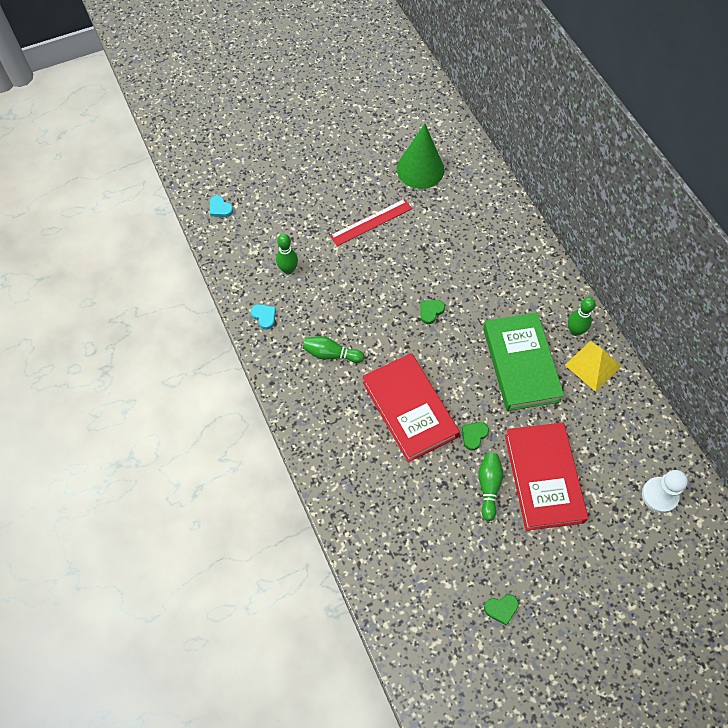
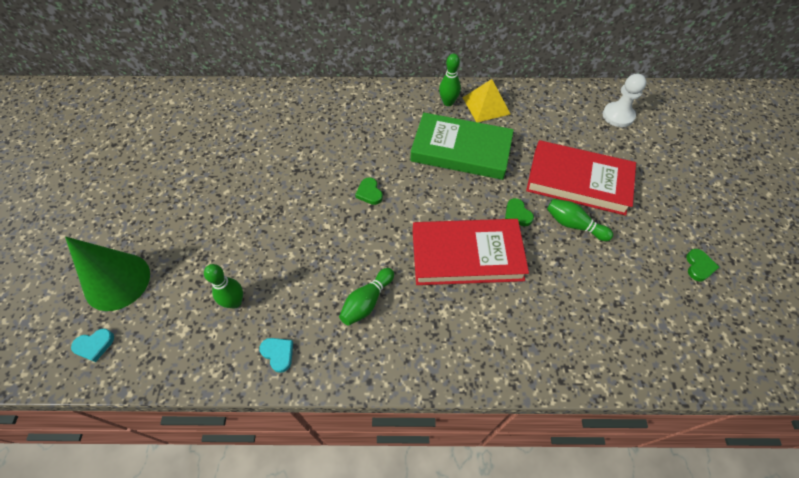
camera: 65 degrees left, 5 degrees down
(264, 316) = (278, 354): turquoise heart -> turquoise heart turned 60 degrees clockwise
(371, 222) = (235, 199): red ruler -> none
(420, 169) = (209, 136): green cone -> green cone (117, 281)

